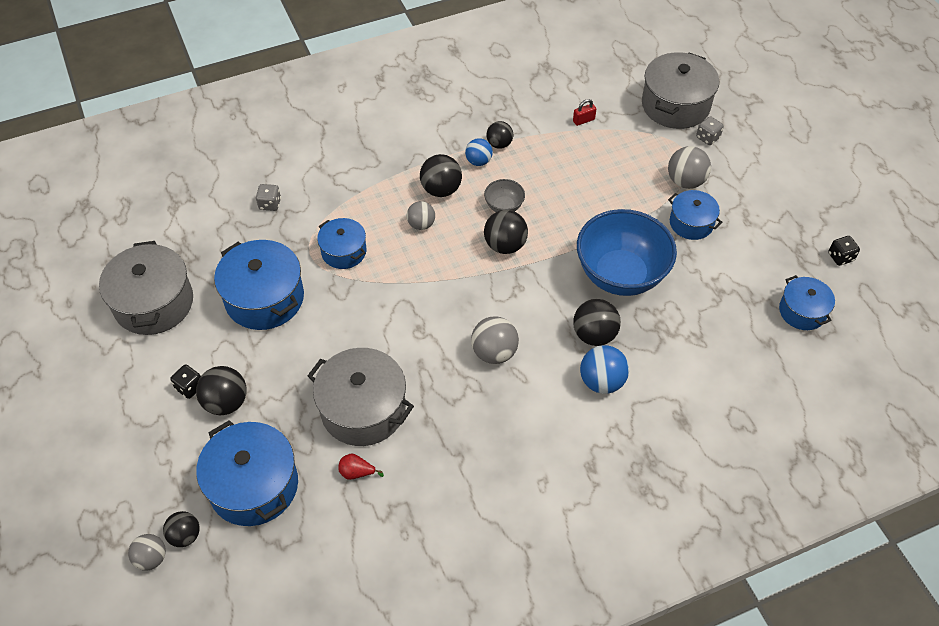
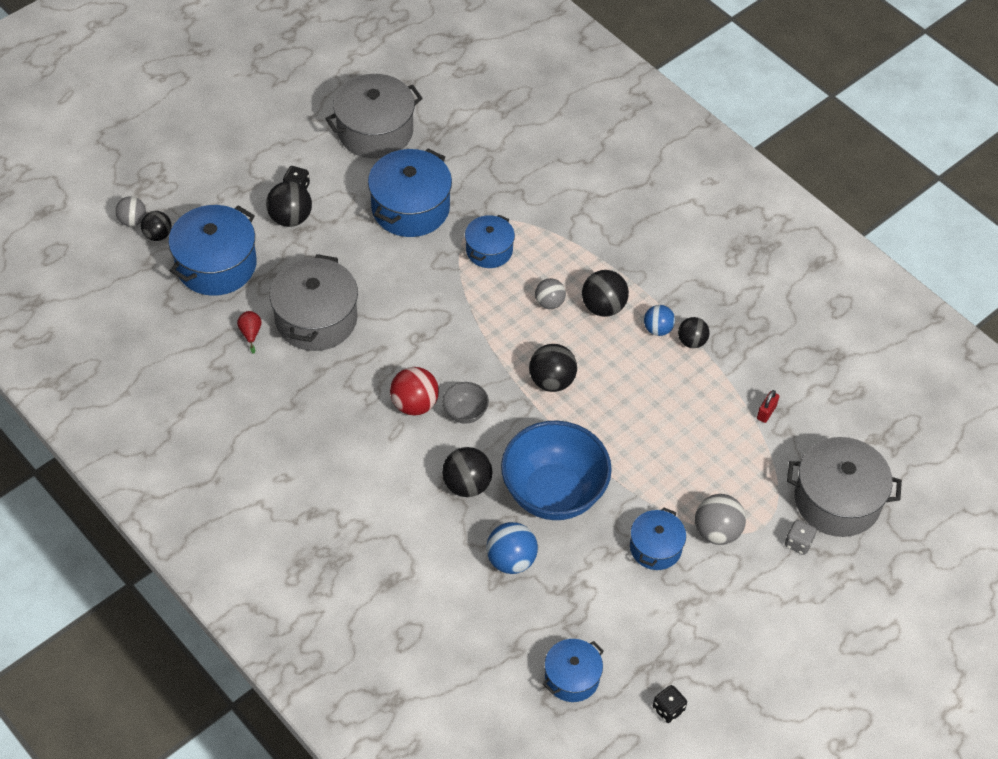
camera: 70 degrees right, 0 degrees up
(270, 204) = (523, 174): grey dice -> none
(494, 352) = (414, 404): grey ball -> red ball
(504, 206) = (604, 367): grey bowl -> grey bowl (465, 413)
(583, 120) = (766, 412): red padlock -> red padlock turned 75 degrees clockwise
(601, 381) = (412, 503): blue ball -> blue ball (511, 560)

